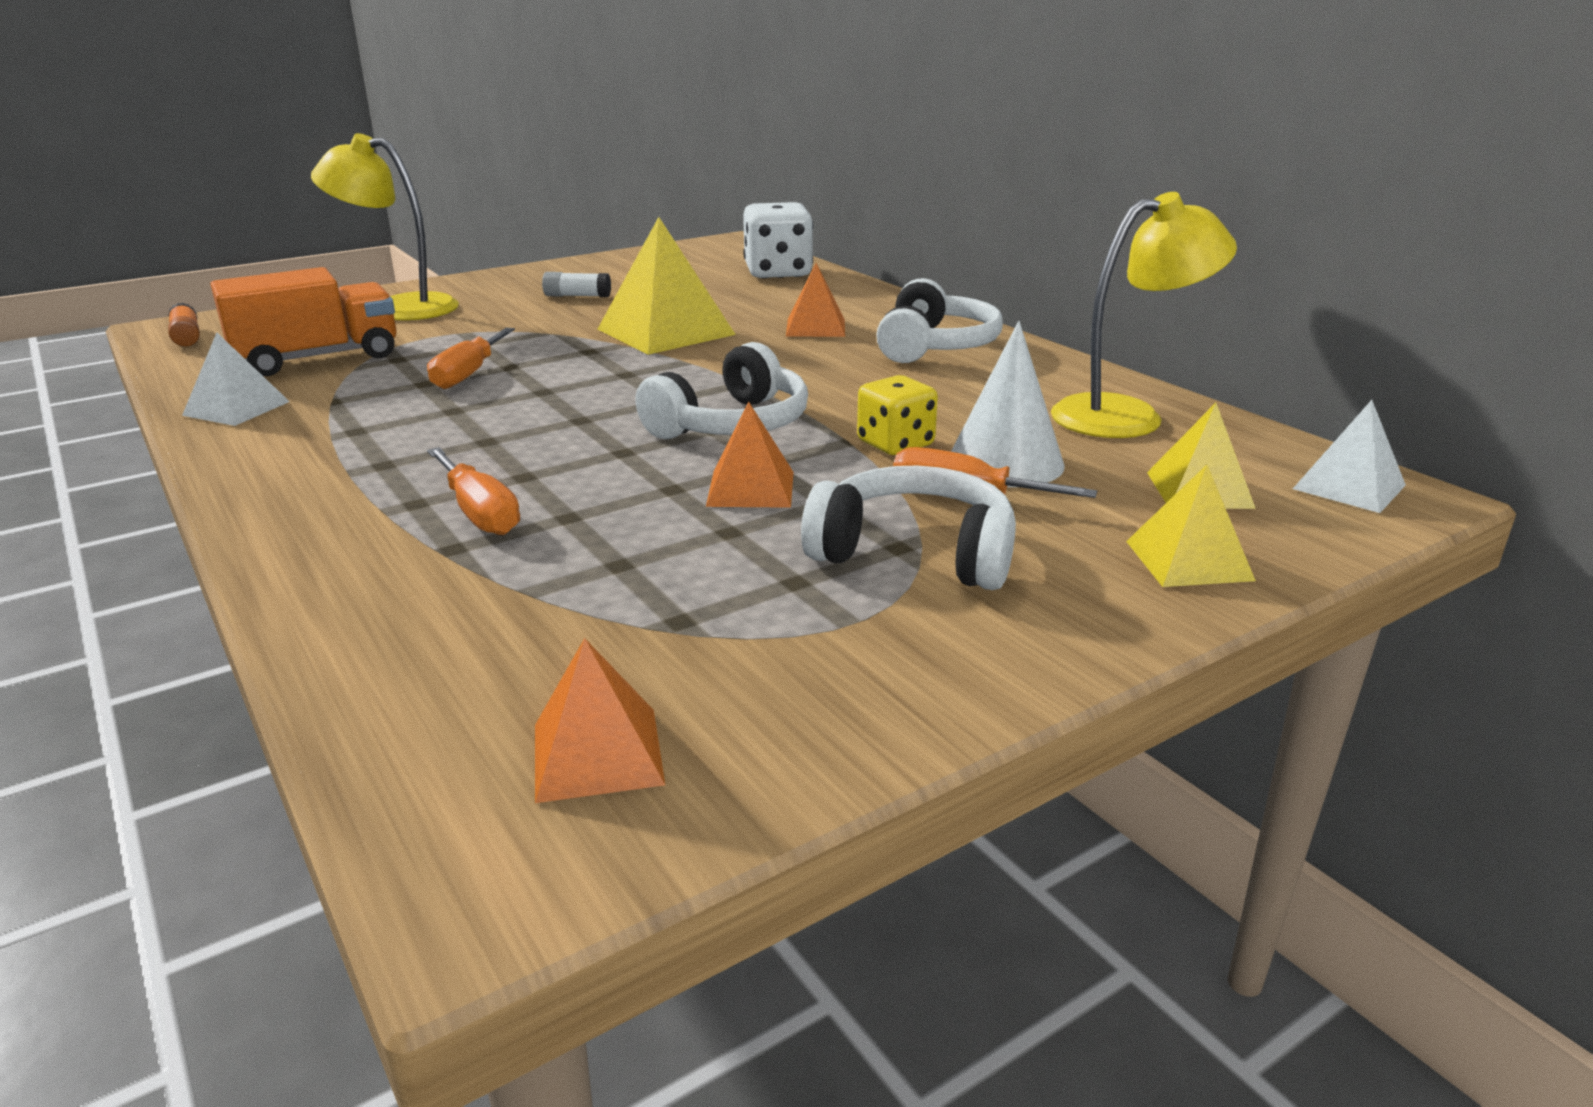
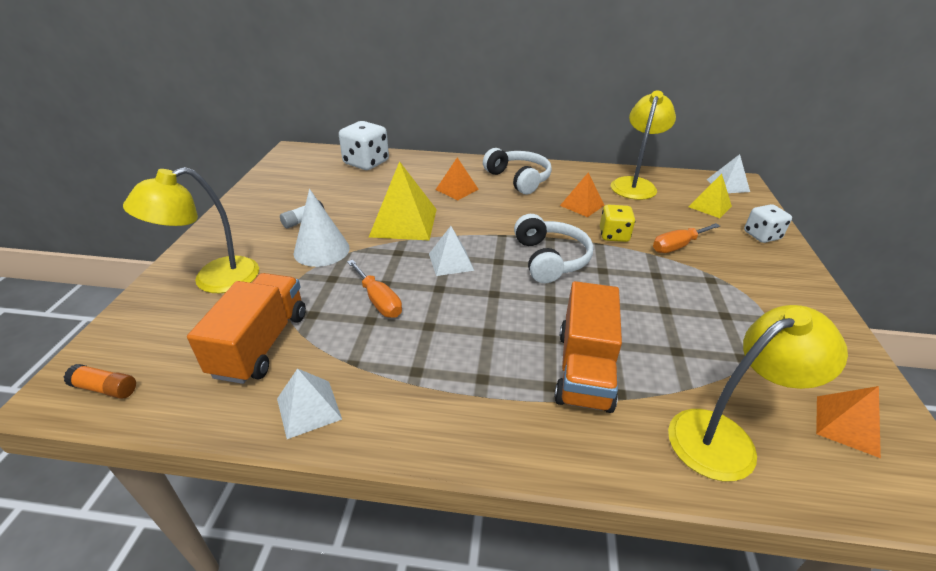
camera: 50 degrees left, 10 degrees up
(435, 644) = (725, 437): none -> yellow lamp
(479, 513) = (584, 369): orange screwdriver -> orange truck
(616, 378) = (451, 262): none -> white pyramid
(750, 488) = (626, 285): orange pyramid -> orange pyramid (582, 205)
(914, 553) = (719, 279): white headphones -> none
(1005, 462) = (654, 224): white cone -> white cone (321, 250)
(1188, 560) = (761, 235): yellow pyramid -> white dice

